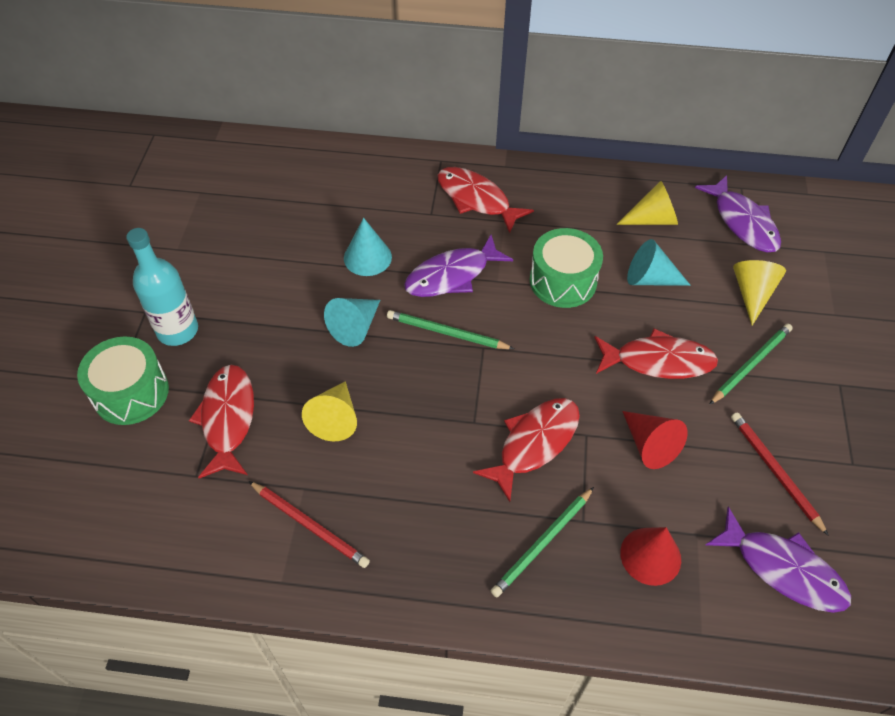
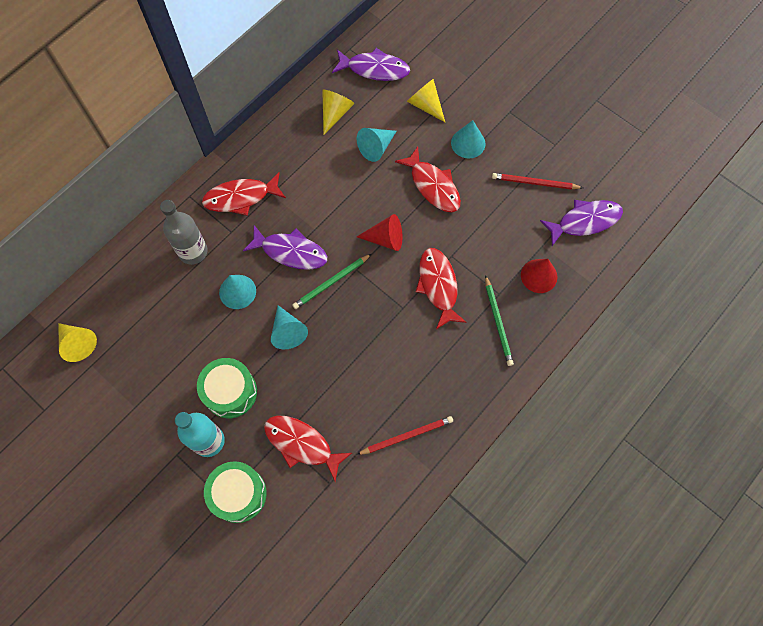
camera: 55 degrees left, 15 degrees up
(335, 418) = (346, 382): yellow cone -> yellow cone (78, 343)
(382, 197) = (193, 251): none -> grey bottle
(452, 275) = (290, 252): purple fish -> purple fish turned 75 degrees counterclockwise
(563, 281) = (342, 194): green drum -> green drum (230, 392)
(649, 445) = (479, 229): red cone -> red cone (385, 239)
(658, 361) = (433, 186): red fish -> red fish turned 105 degrees clockwise
(750, 365) = (468, 143): green pencil -> turquoise cone

